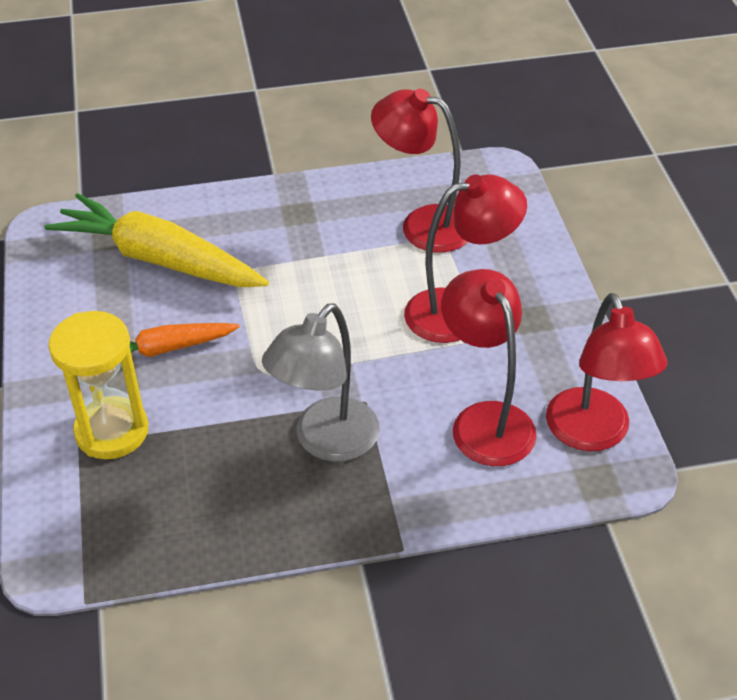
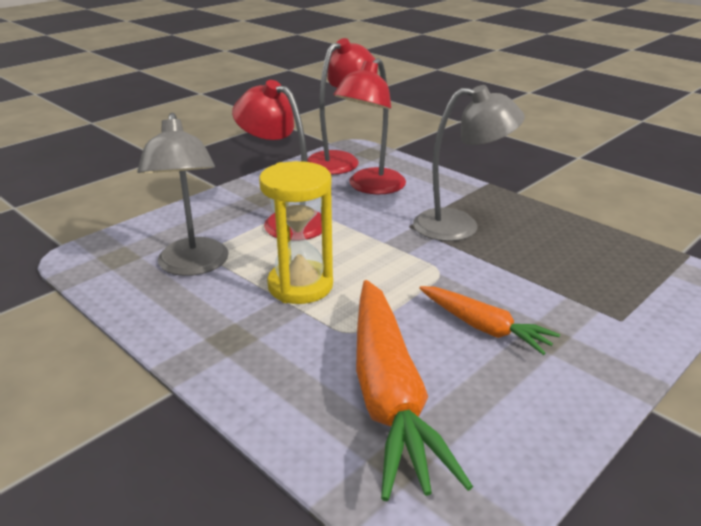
camera: 125 degrees left, 15 degrees down
(112, 431) = (587, 310): yellow hourglass -> yellow hourglass (300, 286)
(159, 259) = (389, 394): yellow carrot -> orange carrot
(423, 224) = (193, 266): red lamp -> grey lamp

